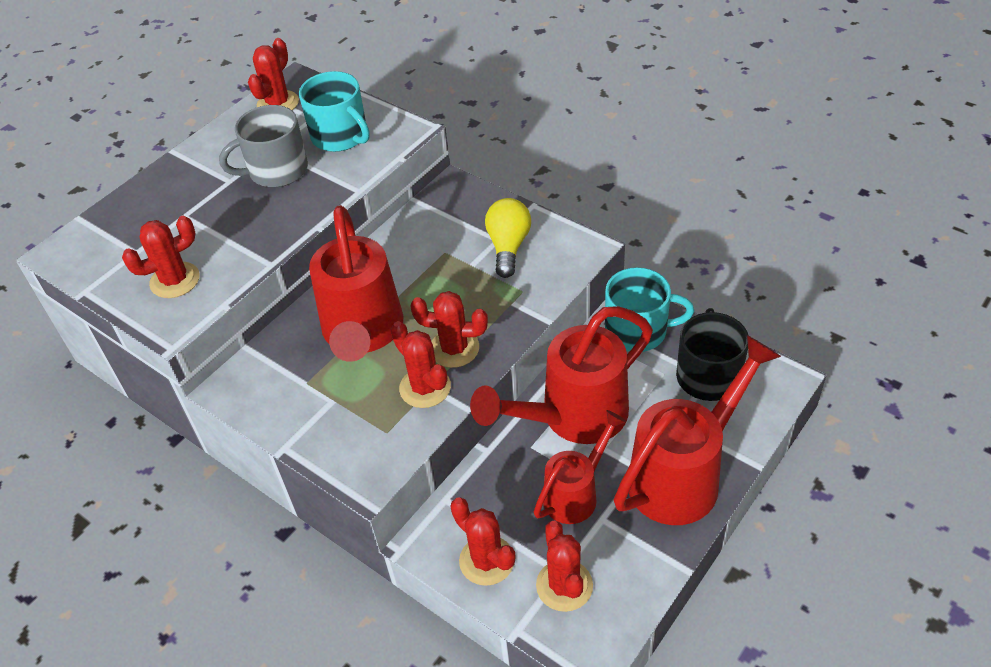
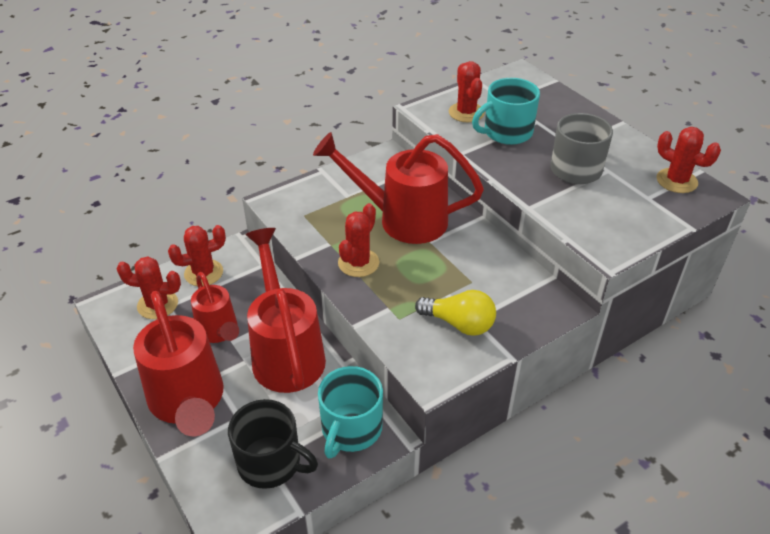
camera: 105 degrees right, 5 degrees down
(340, 136) = (613, 209): turquoise mug -> turquoise mug (506, 132)
(425, 388) = (330, 240): red cactus -> none

